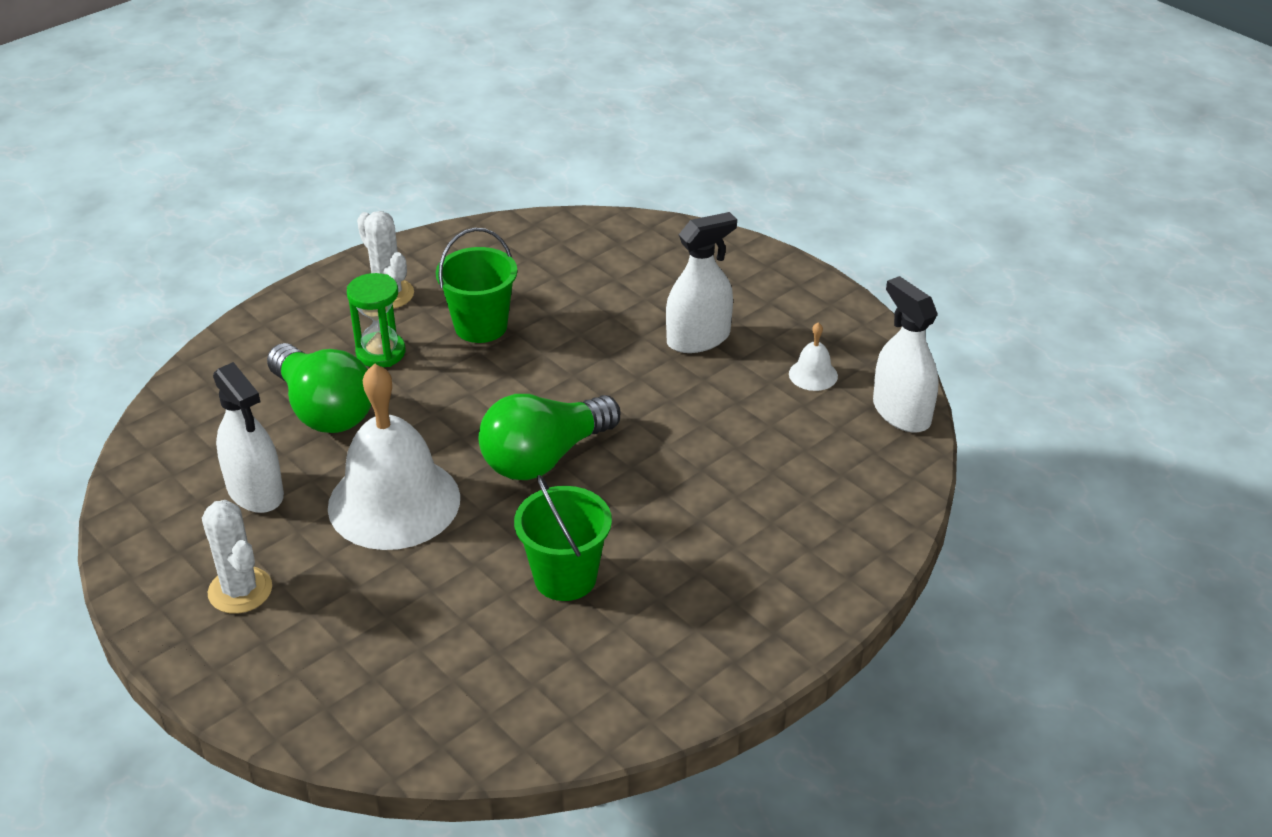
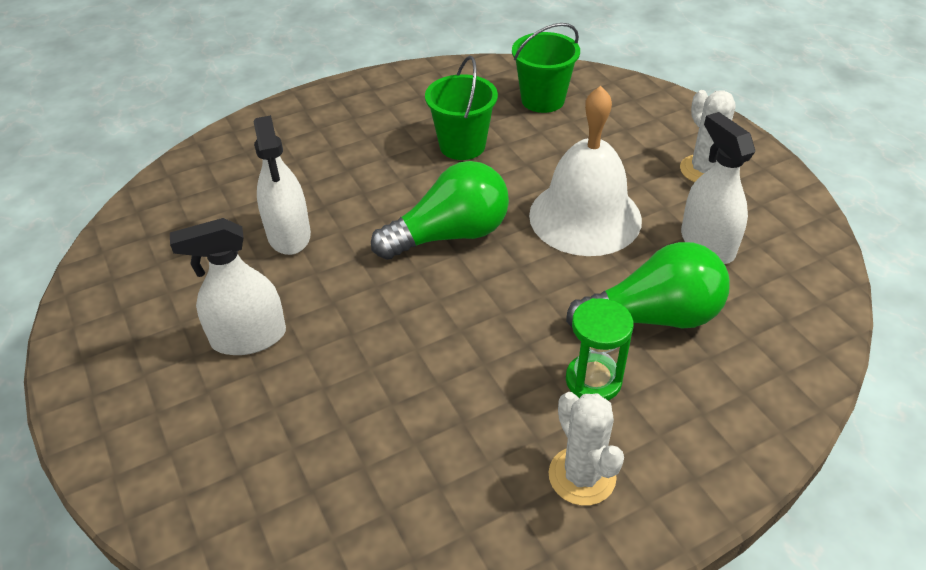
camera: 165 degrees left, 5 degrees up
(323, 409) = (653, 317): green light bulb -> green light bulb turned 105 degrees clockwise
(481, 326) = (475, 399): green bucket -> green bucket (542, 100)
(813, 374) = (169, 276): white bell -> none
(901, 412) = (127, 227): white spray bottle -> white spray bottle (289, 234)

